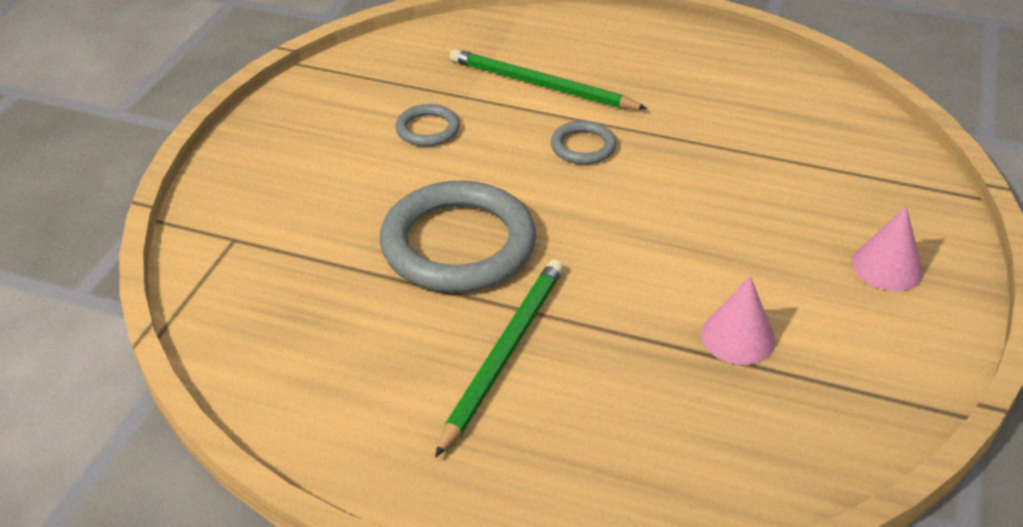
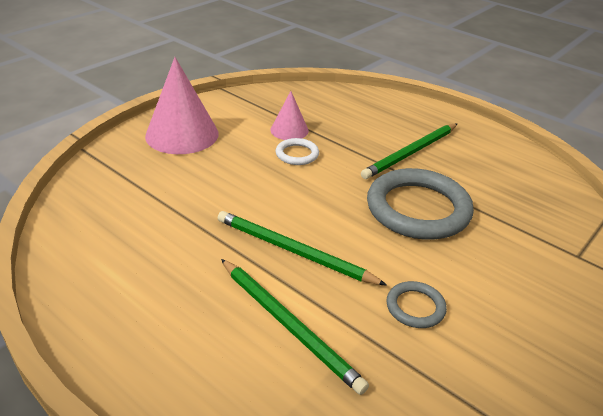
camera: 160 degrees left, 5 degrees down
(583, 146) = (293, 251): grey ring -> green pencil
(684, 286) = (297, 154): none -> white ring
(887, 267) = (182, 134): pink cone -> pink cone, size x1.83

